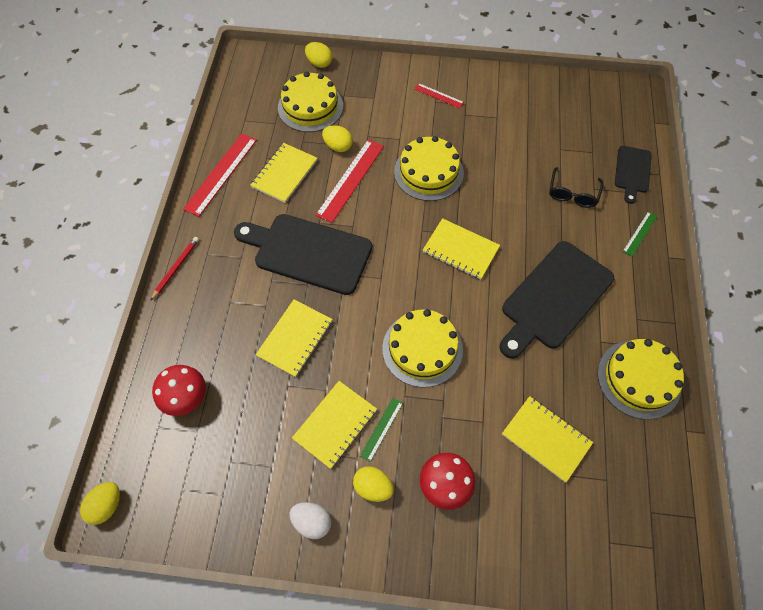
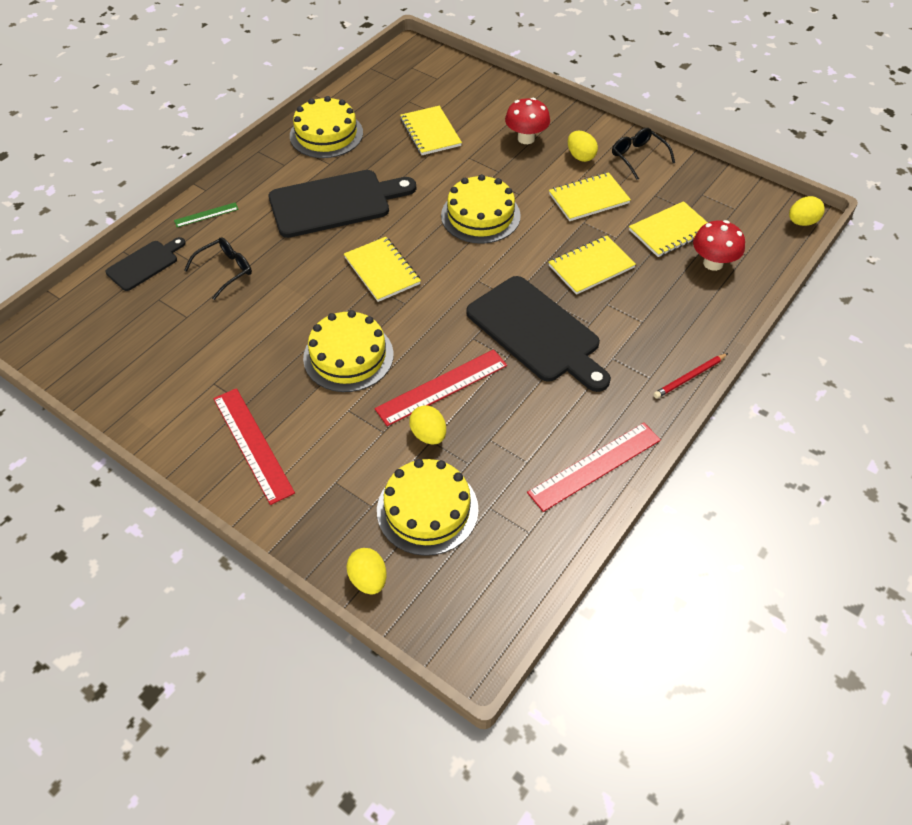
camera: 150 degrees left, 10 degrees down
(284, 174) = (515, 429): yellow notebook -> yellow notebook (670, 231)
(312, 522) = (638, 157): white egg -> black glasses
(381, 429) = (552, 182): green ruler -> none
(438, 95) = (252, 444): red ruler -> red ruler, size x1.91

